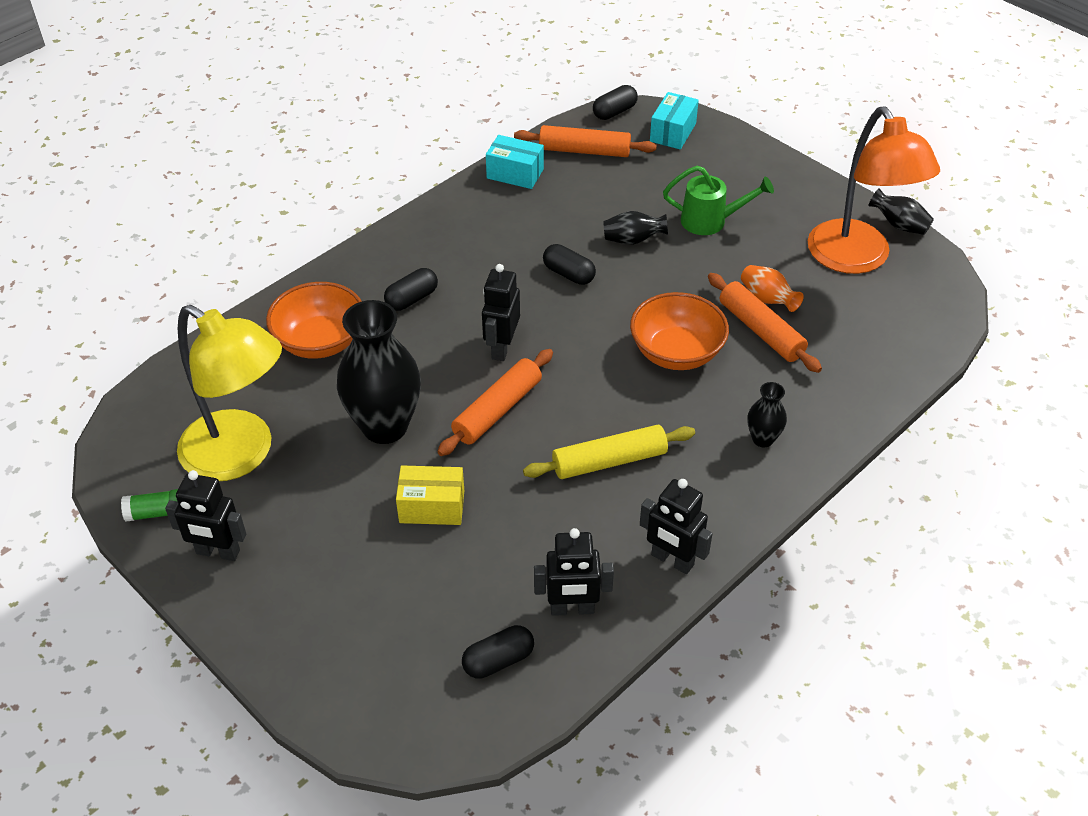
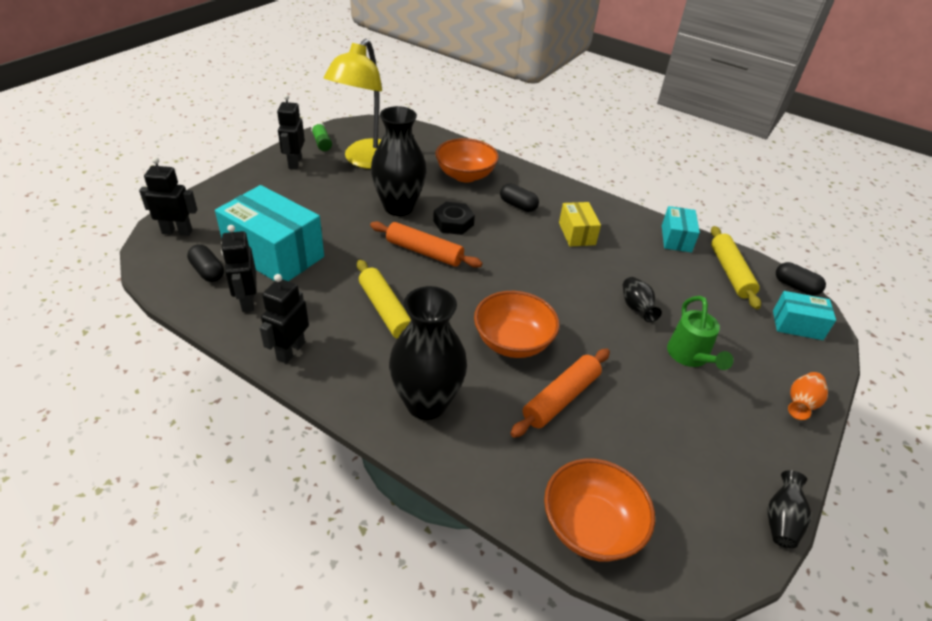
camera: 75 degrees right, 5 degrees down
(432, 507) = (333, 232): yellow box -> yellow box (577, 234)
(437, 371) = (453, 223): none -> black nut
(471, 578) = (274, 254): none -> turquoise box
(501, 347) = (485, 248): black robot -> black robot (177, 232)
(568, 274) = (577, 275): black capsule -> none
(584, 151) = (730, 273): orange rolling pin -> yellow rolling pin
(762, 439) = (426, 403): black vase -> black vase, size x2.12
(767, 299) = (605, 402): orange vase -> orange vase (801, 404)
(857, 259) = (700, 477): orange lamp -> none
(908, 343) = (591, 526): none -> orange bowl

